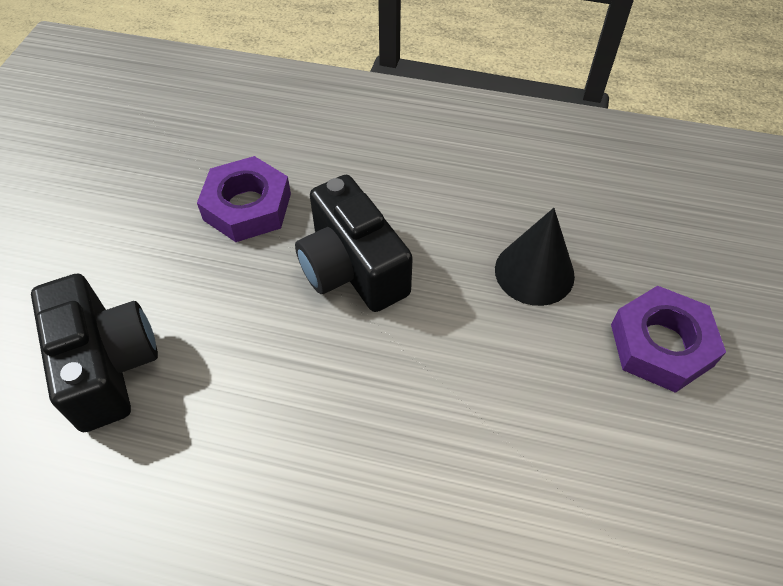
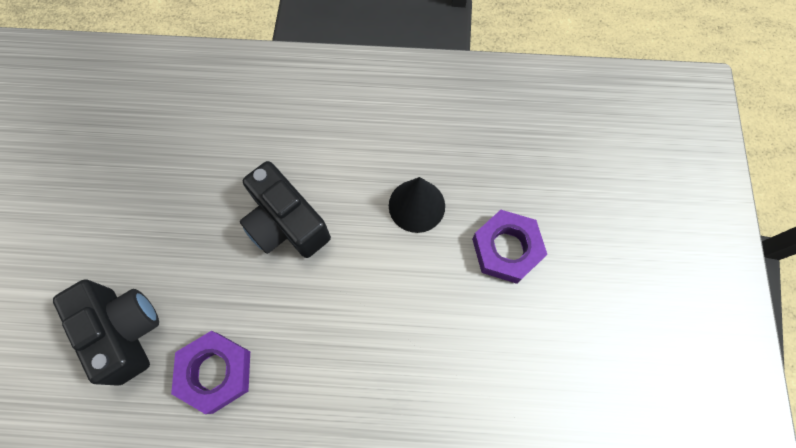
camera: 10 degrees left, 15 degrees up
(247, 206) = (199, 183): purple nut -> purple nut (215, 372)

